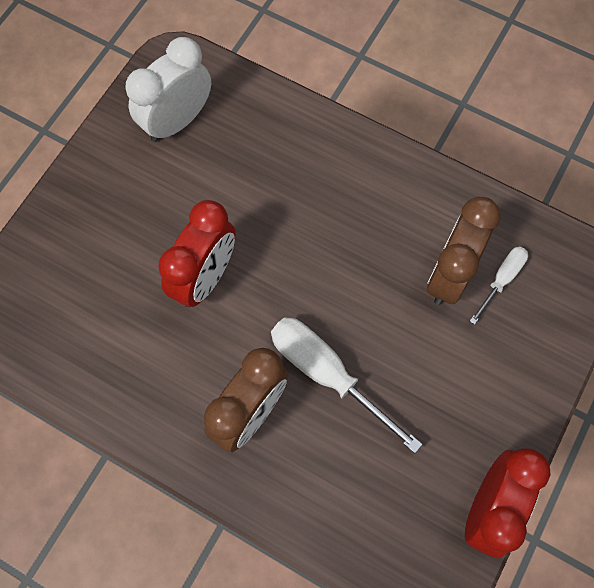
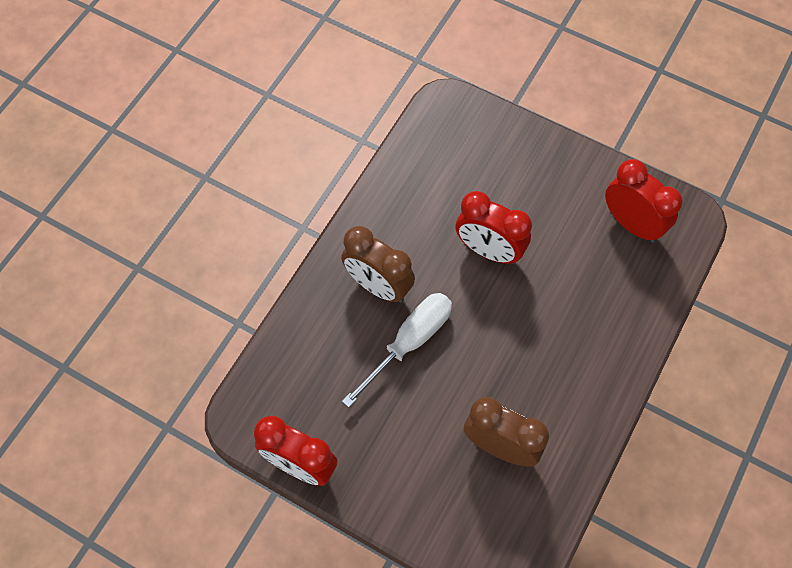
camera: 90 degrees right, 5 degrees down
(177, 121) = (631, 224): white clock -> red clock
(501, 279) = (497, 492): white screwdriver -> none

